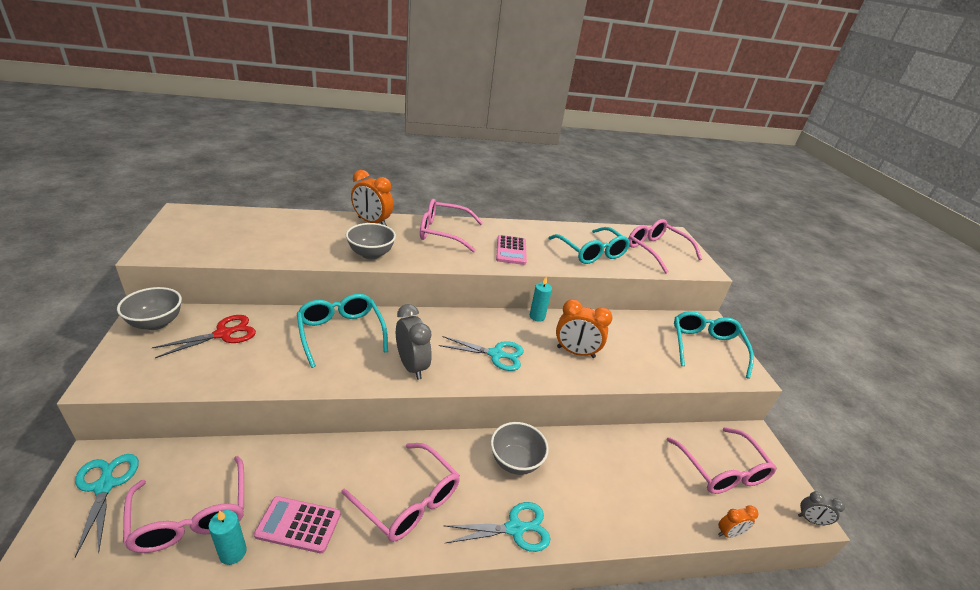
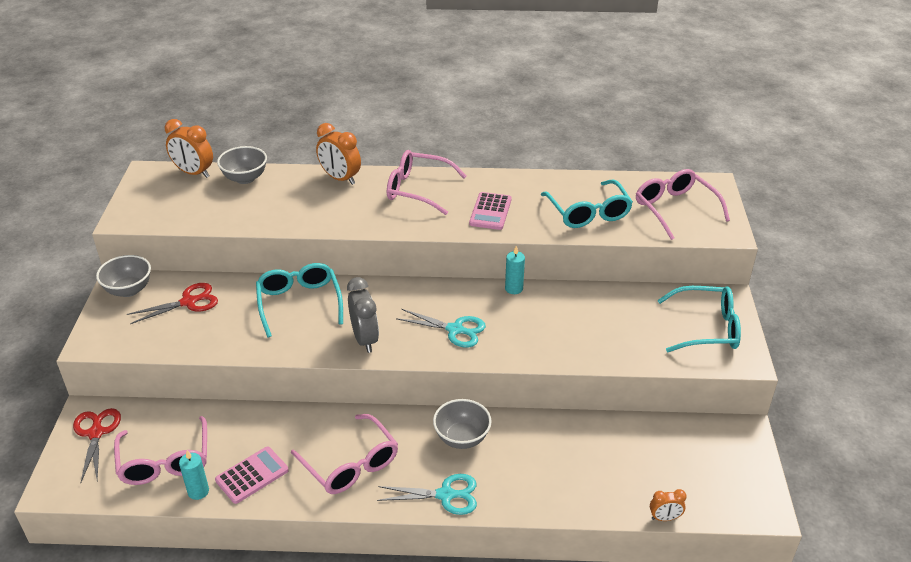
camera: 15 degrees right, 5 degrees up
(105, 486) = (96, 433): turquoise scissors -> red scissors
(298, 525) = (252, 475): pink calculator -> pink calculator turned 120 degrees clockwise
(371, 254) = (333, 218): grey bowl -> grey bowl (245, 178)
(575, 352) = (544, 330): orange clock -> orange clock (194, 173)
(706, 347) = (706, 328): turquoise glasses -> turquoise glasses turned 75 degrees clockwise
(722, 470) = (686, 461): pink glasses -> none
(810, 520) = (765, 515): grey clock -> none

